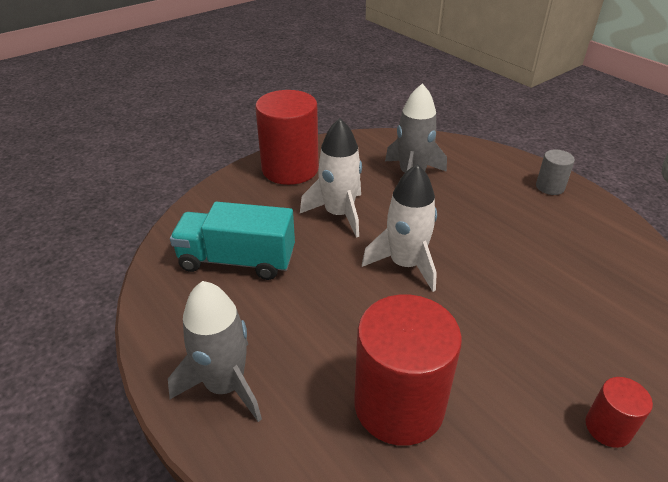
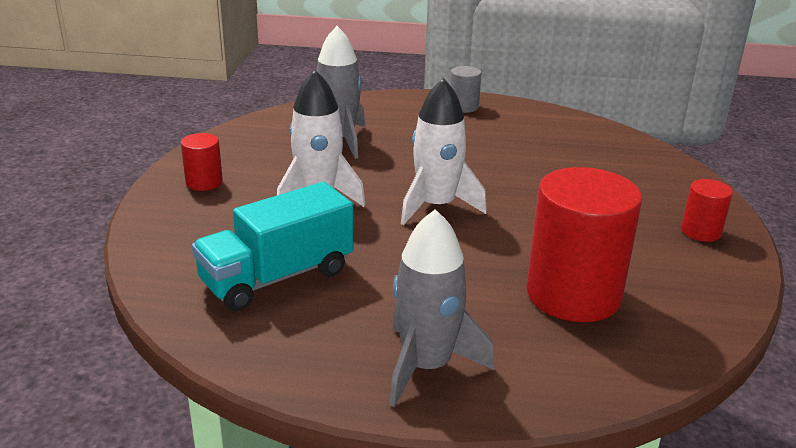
camera: 45 degrees left, 10 degrees down
(290, 169) = (204, 182): red cylinder -> red cylinder, size x0.47

